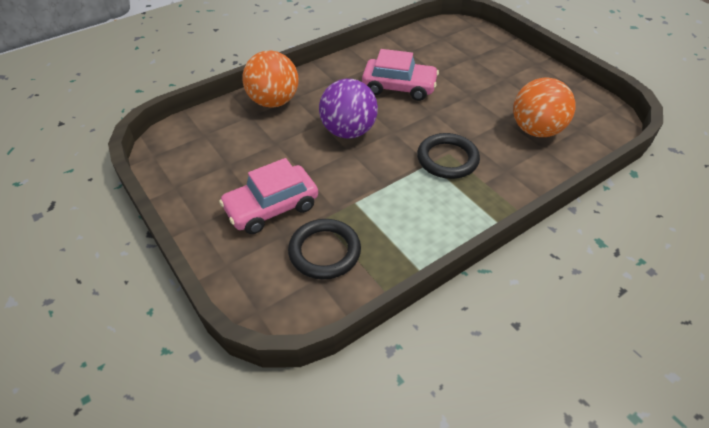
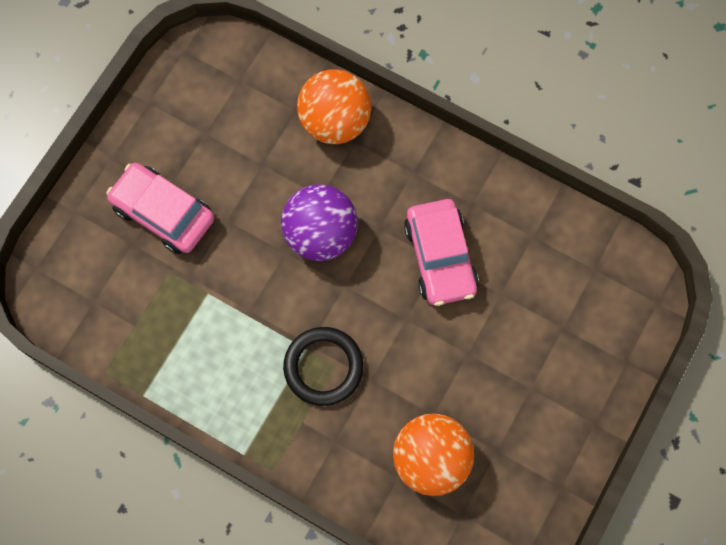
camera: 65 degrees right, 25 degrees up
(324, 251) = (128, 294): black ring -> none

